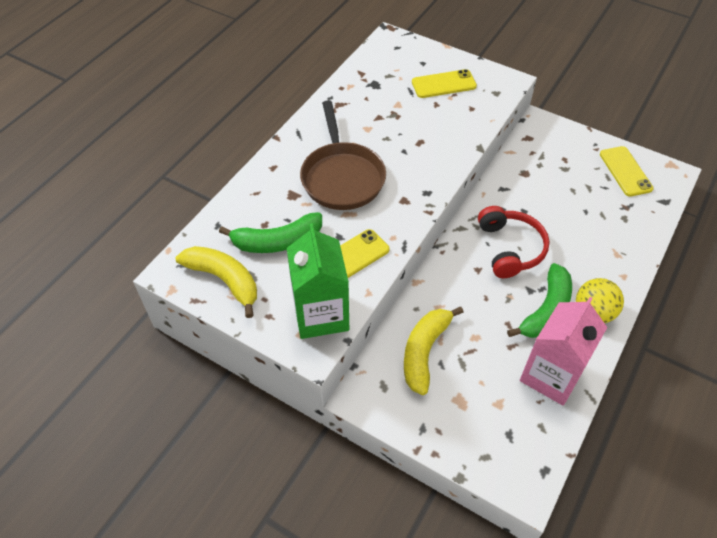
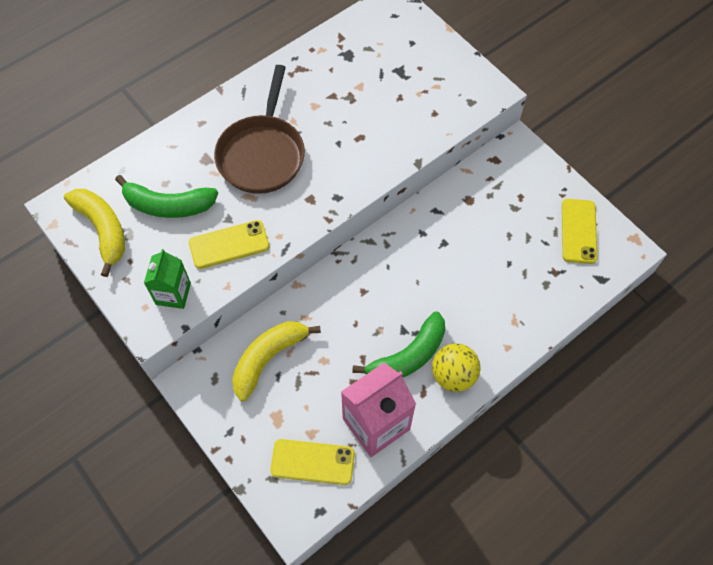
camera: 20 degrees right, 10 degrees up
(321, 314) = (173, 294): green carton -> green carton, size x0.60
(444, 84) = (420, 75): yellow phone -> yellow phone (312, 462)
(510, 248) = (407, 279): red headphones -> none

